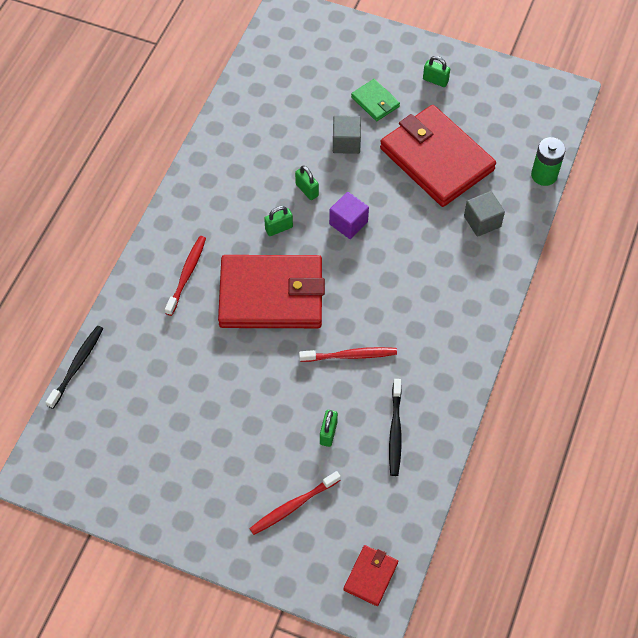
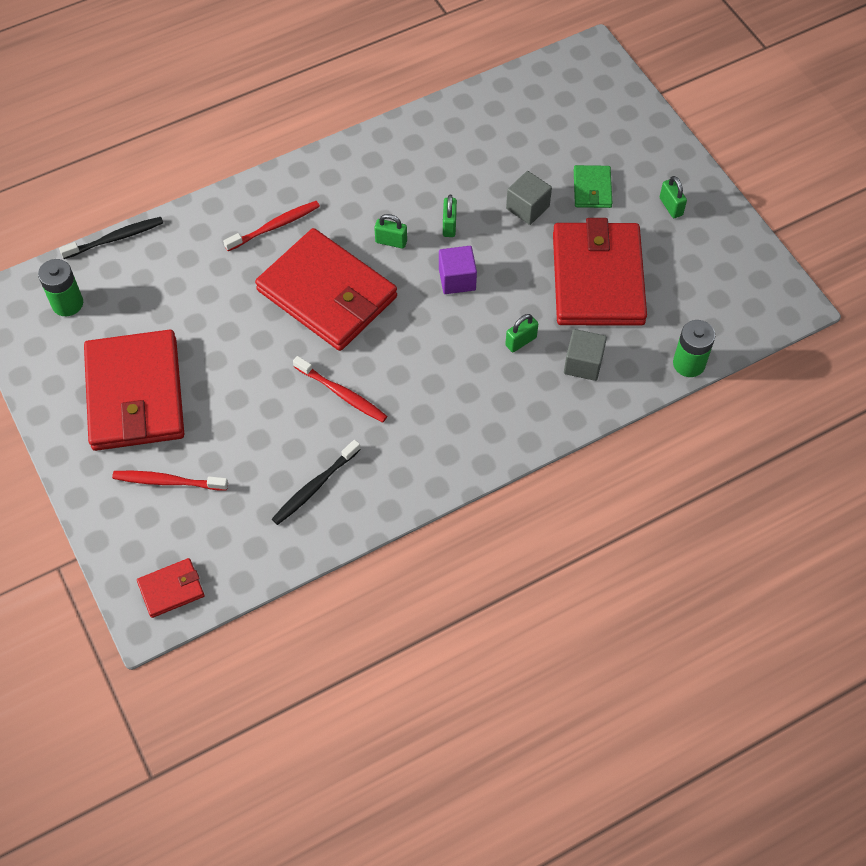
camera: 40 degrees right, 0 degrees up
(89, 438) = (67, 303): none -> green battery
(207, 464) = (135, 394): none -> red wallet
(328, 433) = (257, 444): green padlock -> green padlock (521, 341)

